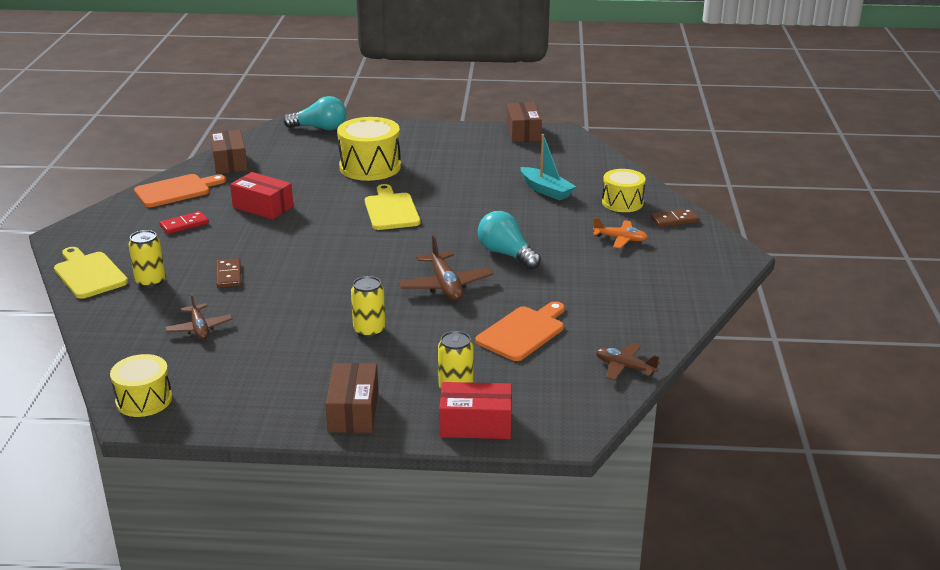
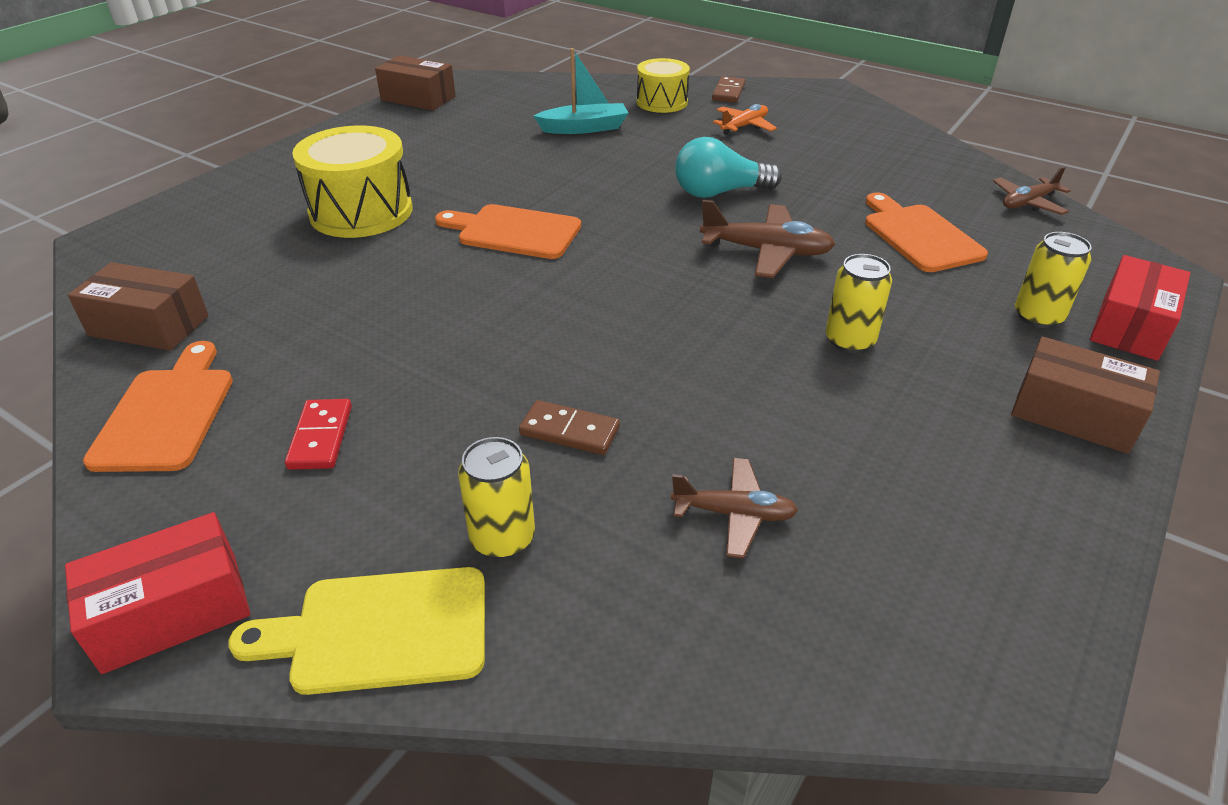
camera: 60 degrees left, 10 degrees up
(144, 400) = (965, 659): yellow drum -> none
(263, 207) = (364, 334): red box -> red box (172, 611)
(320, 128) = (168, 215): turquoise light bulb -> none
(391, 210) = (514, 232): yellow cutting board -> orange cutting board

